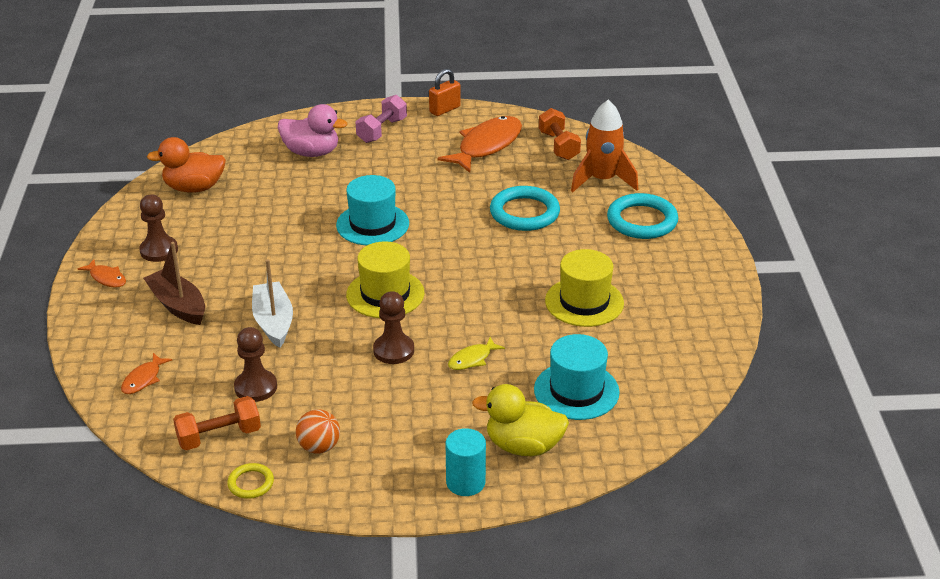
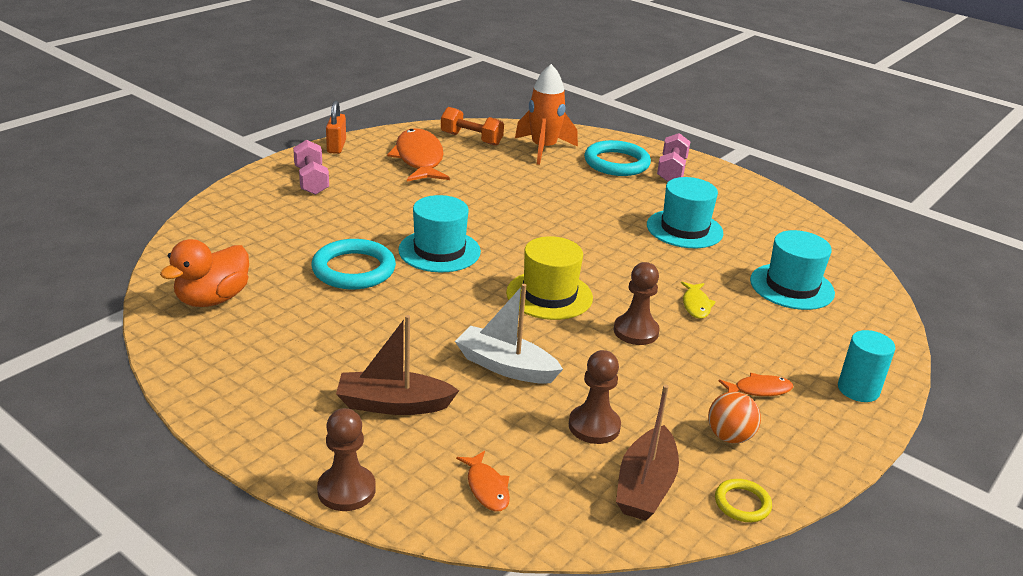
camera: 50 degrees left, 5 degrees down
(106, 278) = (269, 424): orange fish -> orange fish (759, 390)
(159, 250) = (280, 369): brown pawn -> brown pawn (346, 490)
(219, 436) = (645, 486): orange dumbbell -> brown boat
(311, 152) = (278, 221): pink duck -> none
(523, 446) = (837, 341): yellow duck -> none
(524, 213) = (535, 191): turquoise ring -> turquoise ring (353, 269)
(584, 302) = (684, 229): yellow hat -> turquoise hat
(679, 250) = (671, 170): none -> pink dumbbell

